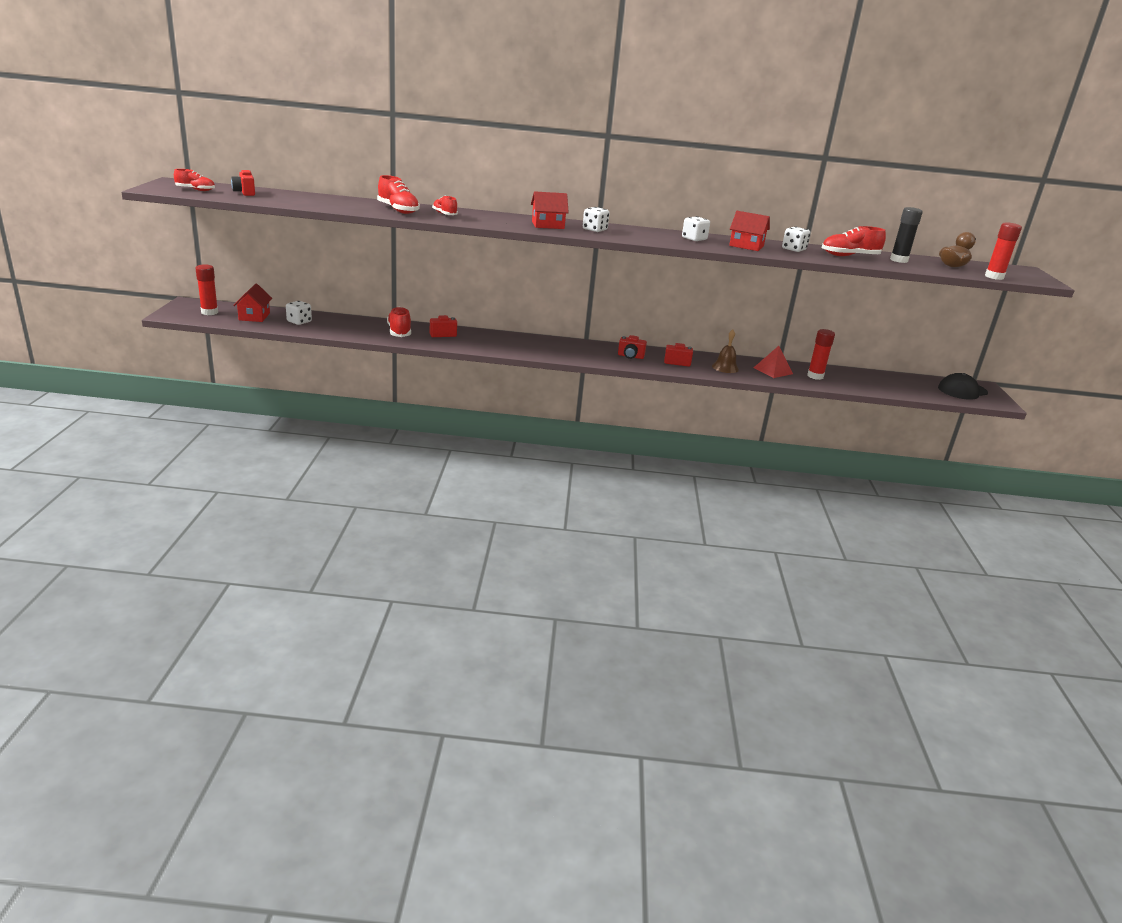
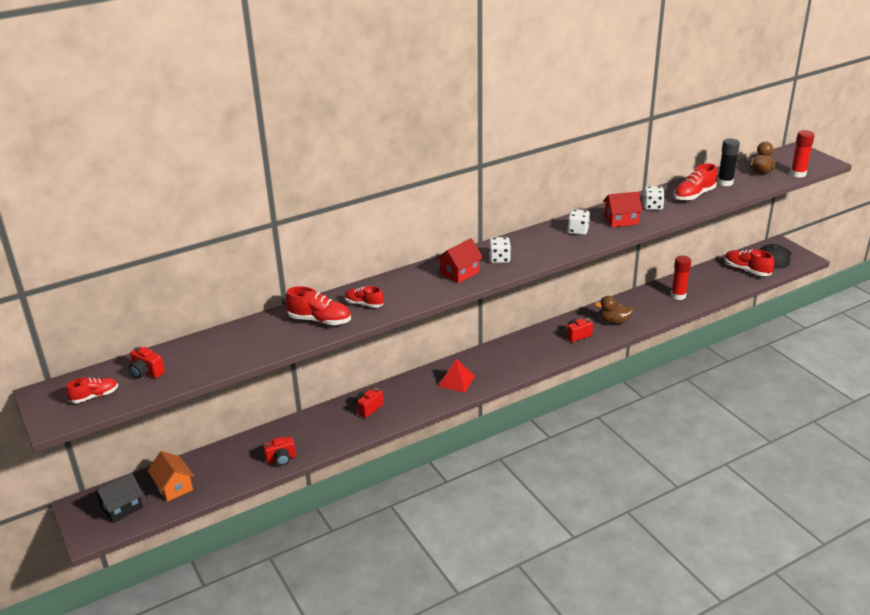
camera: 30 degrees left, 5 degrees up
(209, 312) = (122, 508): red glue stick -> black house
(254, 316) = (174, 487): red house -> orange house
(299, 322) = (225, 468): white dice -> none
(399, 332) = (330, 427): red shoe -> red shoe (746, 270)
(630, 356) = (539, 348): red camera -> red camera (281, 459)
(725, 367) = (614, 321): brown bell -> brown duck
(773, 370) = (646, 305): red pyramid -> red pyramid (456, 381)

